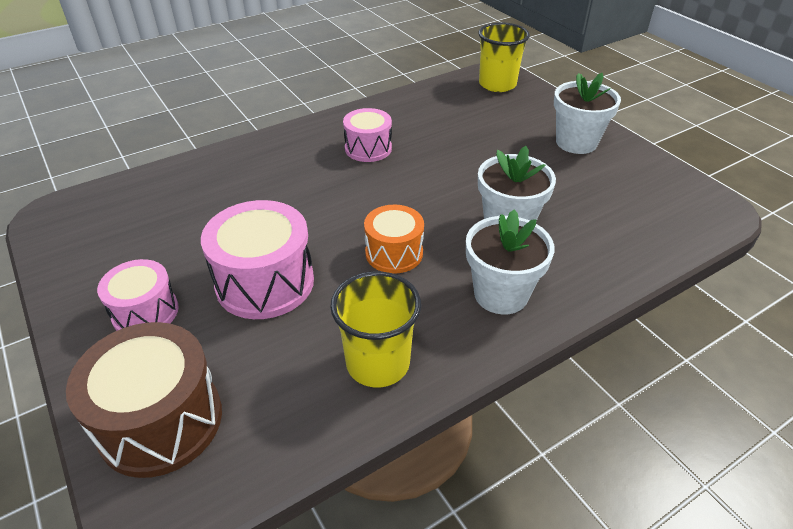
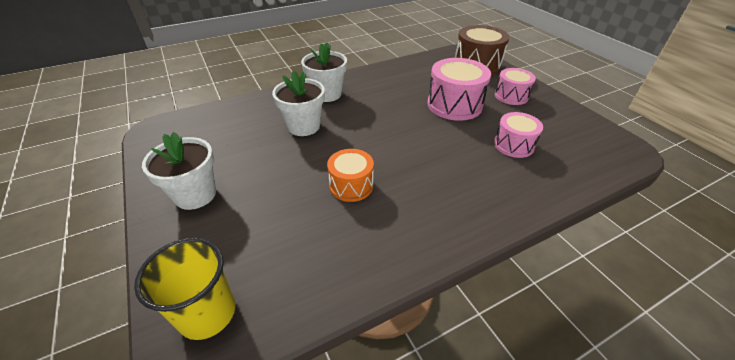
camera: 175 degrees left, 0 degrees up
(368, 148) = (398, 200): pink drum -> pink drum (513, 145)
(378, 363) = (392, 75): yellow cup -> none
(394, 253) = (381, 115): orange drum -> orange drum (351, 185)

